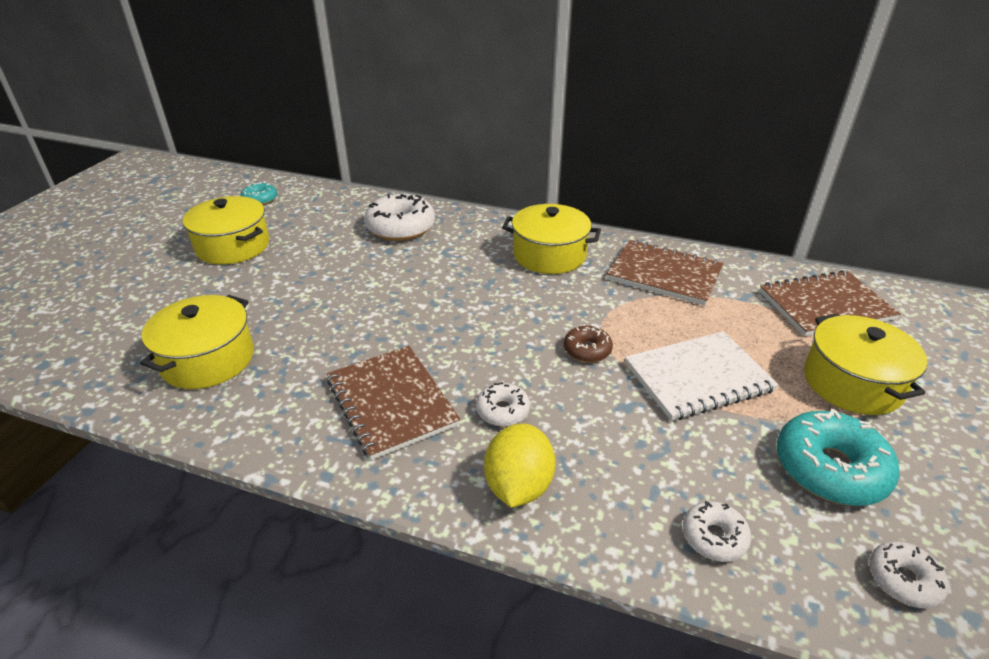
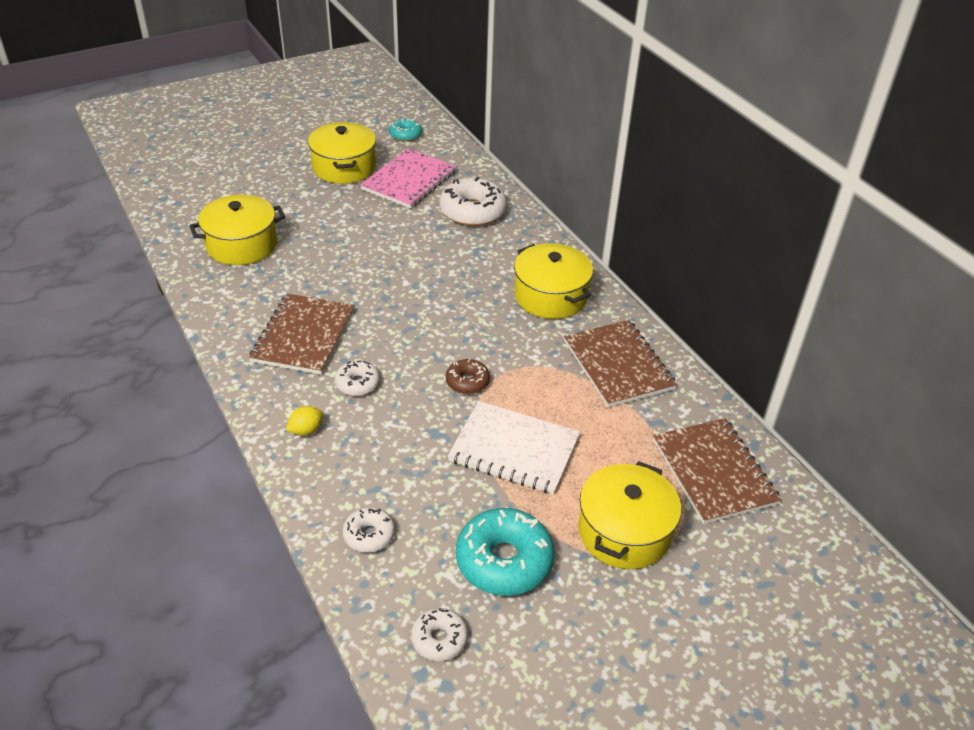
camera: 40 degrees right, 5 degrees up
(312, 230) = (409, 180): none -> pink notebook
(518, 486) = (306, 430): yellow lemon -> yellow lemon, size x0.53
(825, 305) = (713, 472): brown notebook -> brown notebook turned 45 degrees clockwise

